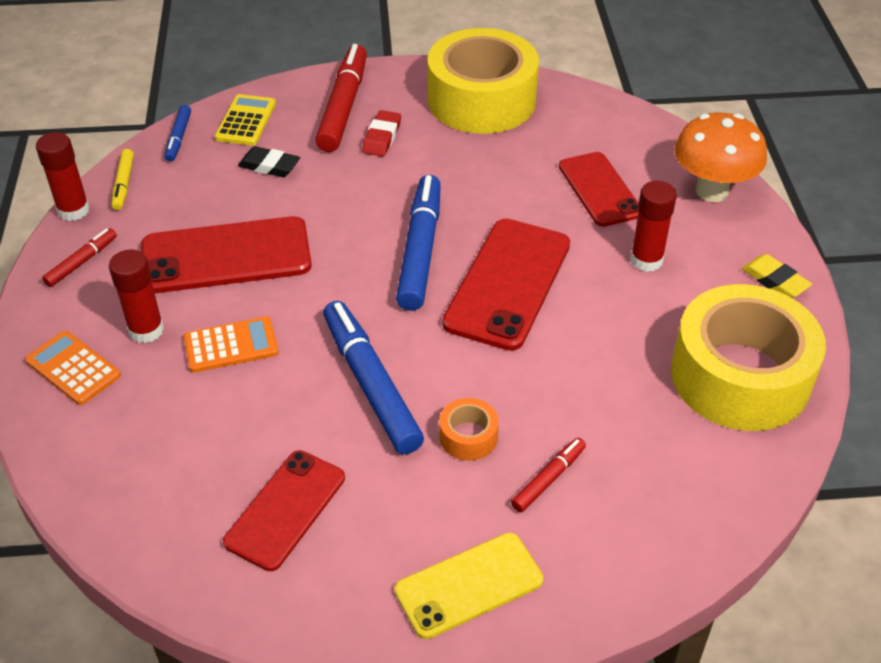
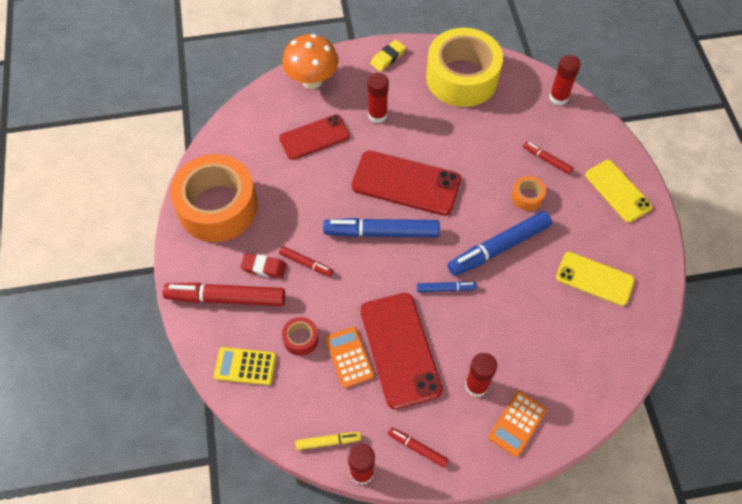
camera: 95 degrees left, 15 degrees up
(178, 138) = (268, 413): blue marker -> blue marker (446, 289)
(231, 345) = (481, 330): orange calculator -> orange calculator (349, 357)
(269, 166) = (300, 339): black eraser -> red tape
(285, 509) = (594, 279): red phone -> yellow phone
(381, 174) = (306, 263): none -> red marker
(481, 100) = (218, 207): yellow tape -> orange tape
(705, 523) = (558, 97): none -> red glue stick

